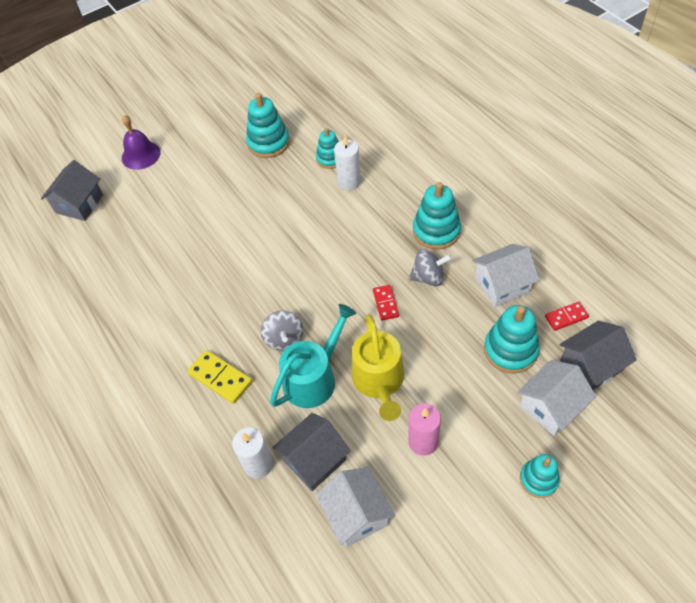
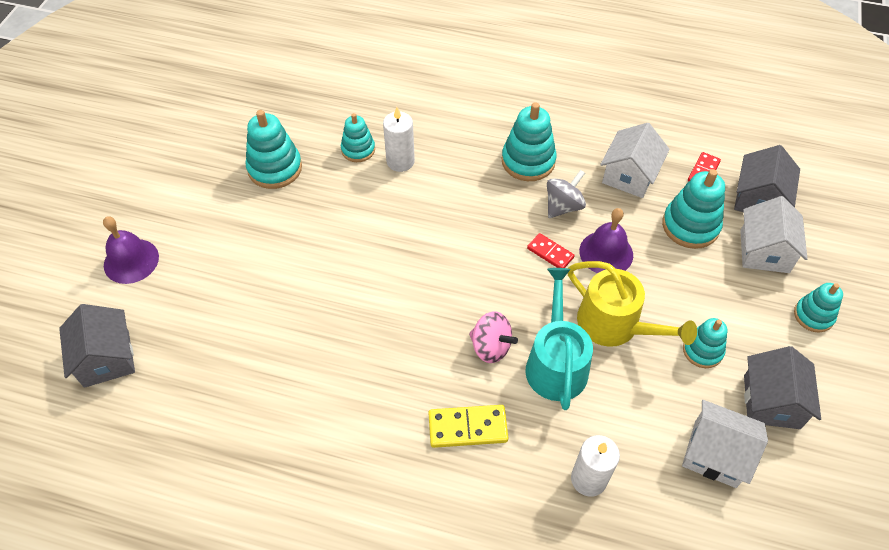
camera: 45 degrees left, 0 degrees up
(284, 338) = (491, 347): grey spinning top -> pink spinning top
(314, 460) = (632, 436): grey house -> grey house (771, 402)
(423, 442) = (702, 350): pink candle -> turquoise stacking toy
(425, 328) = (606, 253): none -> purple bell

